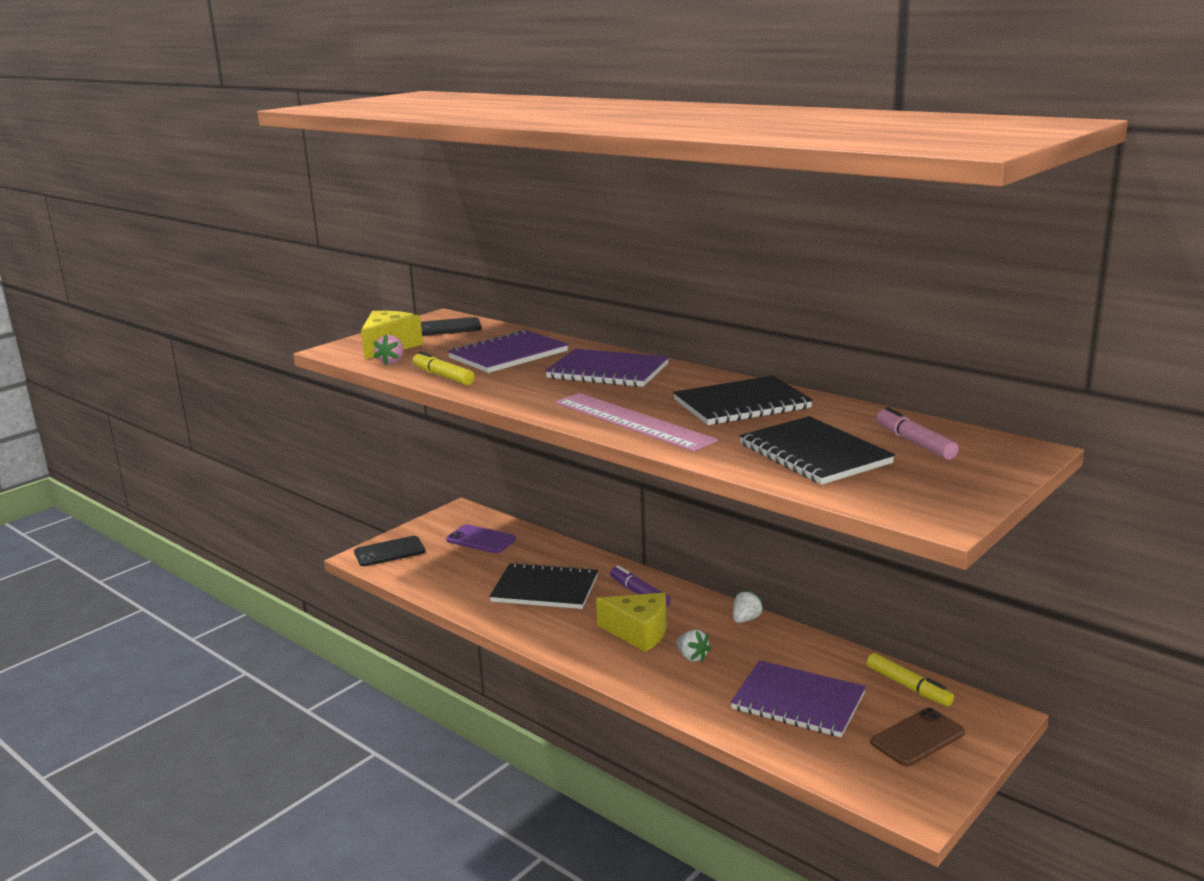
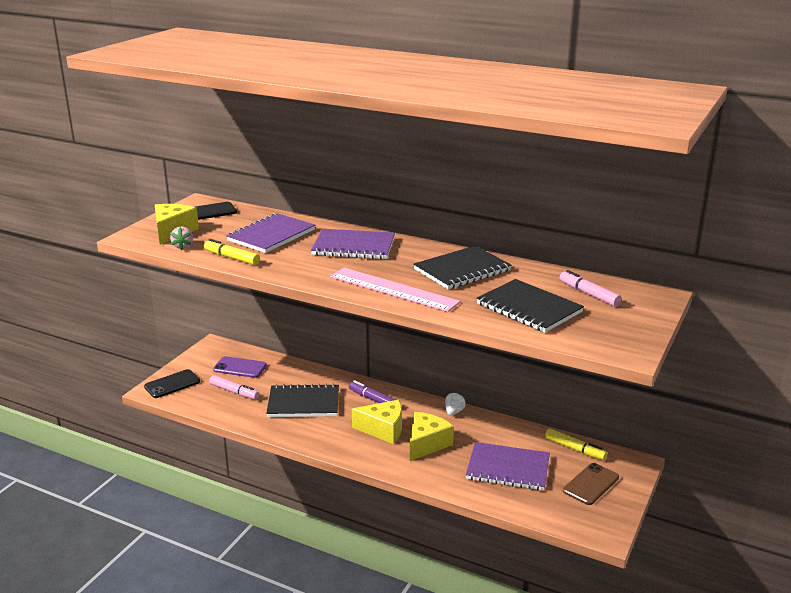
camera: 15 degrees left, 5 degrees up
(462, 568) = (234, 392): none -> pink marker
(692, 657) = (427, 444): white strawberry -> yellow cheese

